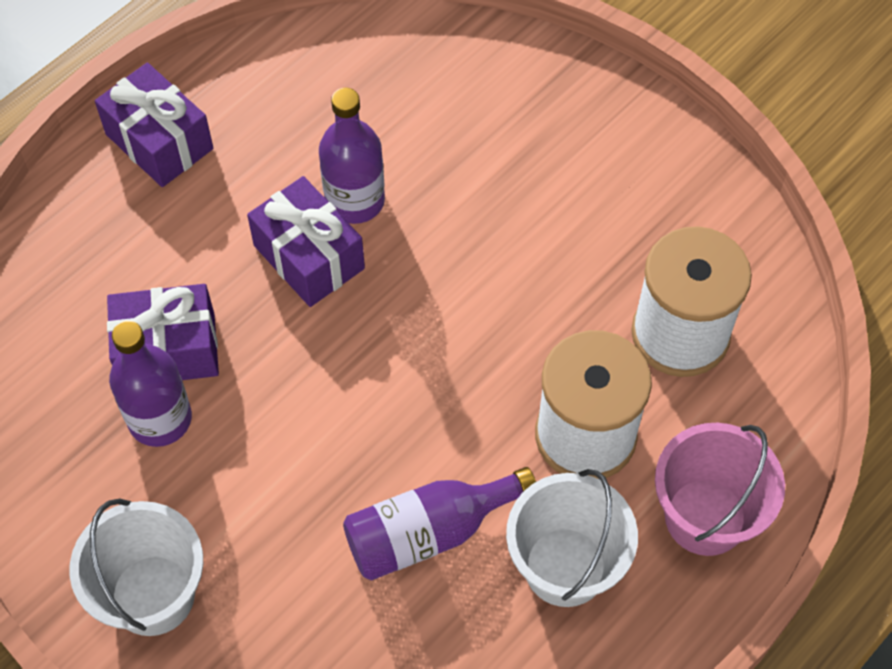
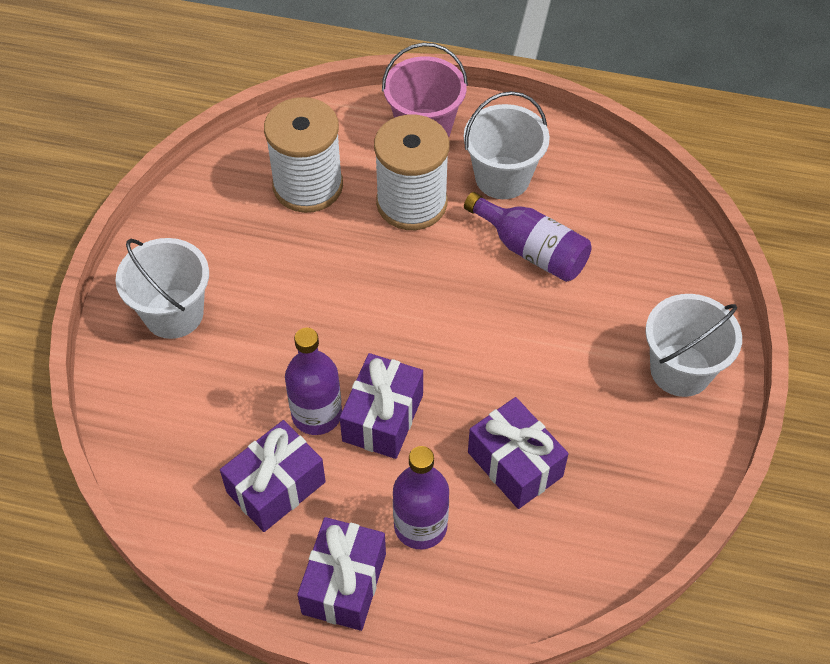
camera: 120 degrees left, 5 degrees down
(160, 419) = (567, 437): purple bottle -> purple bottle (420, 526)
(297, 131) = (276, 487): none -> purple gift
(567, 128) = (174, 313): none -> white bucket

